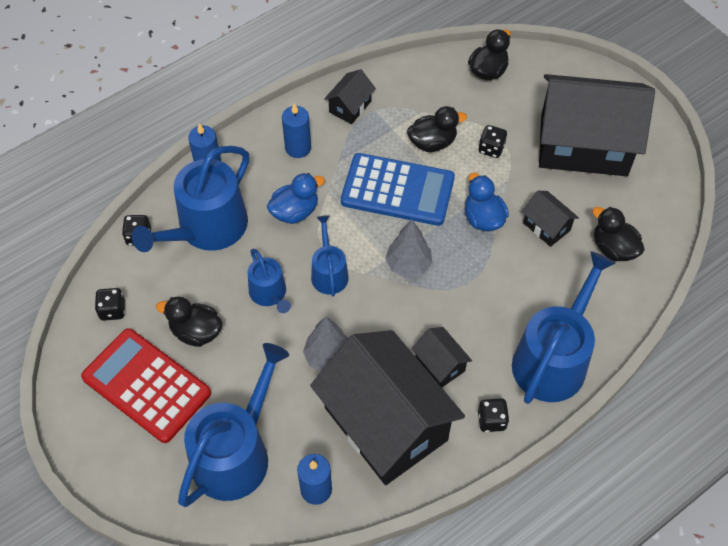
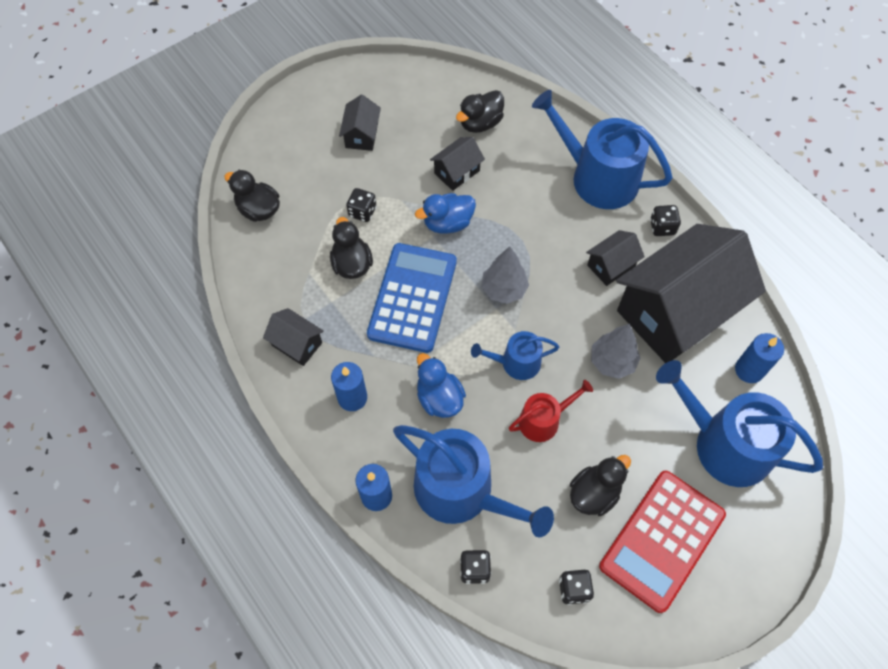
camera: 90 degrees left, 5 degrees up
(196, 332) = (594, 493): black duck -> black duck turned 150 degrees counterclockwise
(269, 294) = (543, 420): blue watering can -> red watering can
(583, 145) = (361, 135): black house -> black house, size x0.42

